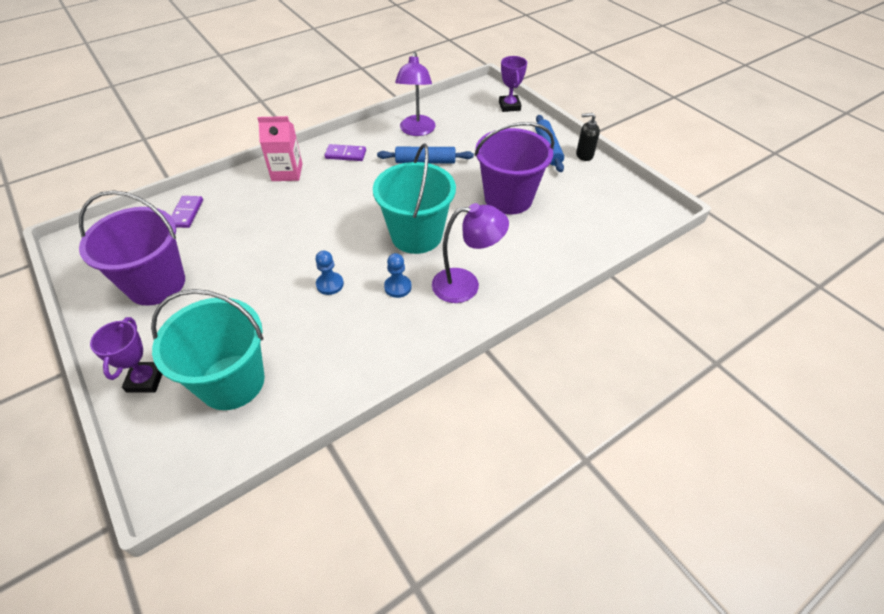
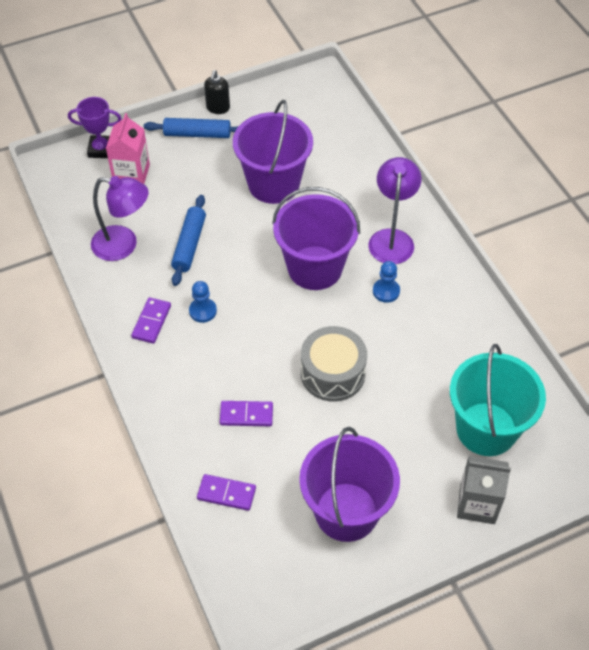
camera: 80 degrees left, 5 degrees up
(146, 379) = (477, 504): purple trophy -> grey carton
(258, 214) = (246, 415): none -> purple domino
(287, 172) = (171, 385): pink carton -> pink carton (131, 174)
(299, 260) = (332, 373): none -> grey drum
(330, 284) = (373, 347): blue pawn -> blue pawn (203, 311)
(416, 235) = (315, 268): turquoise bucket -> purple bucket

